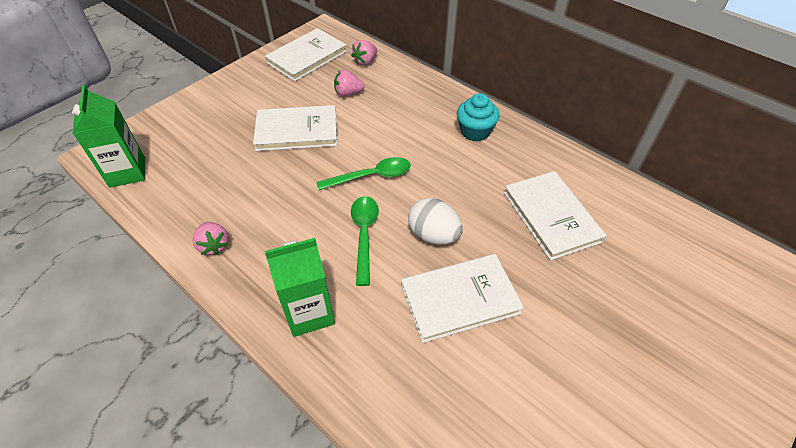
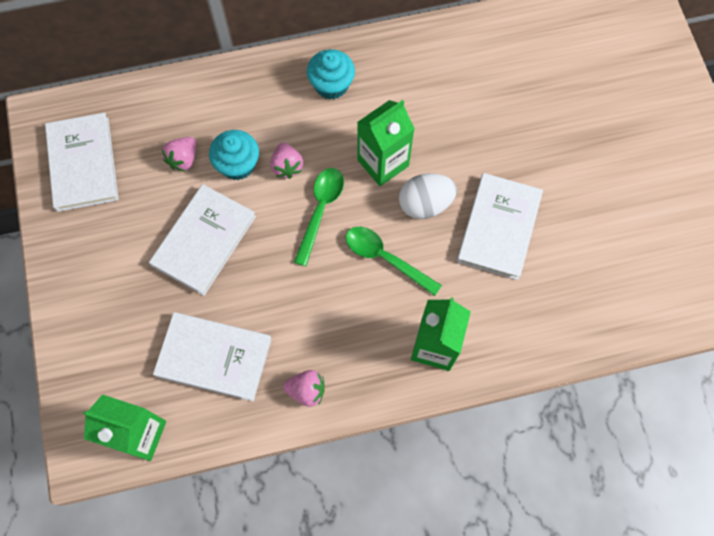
camera: 55 degrees left, 20 degrees up
(365, 61) = (142, 111): pink strawberry -> pink strawberry (287, 166)
(368, 118) = (237, 164): none -> turquoise cupcake
(443, 190) = (383, 163): none -> green carton
(551, 216) = (471, 102): white book -> white book (214, 357)

